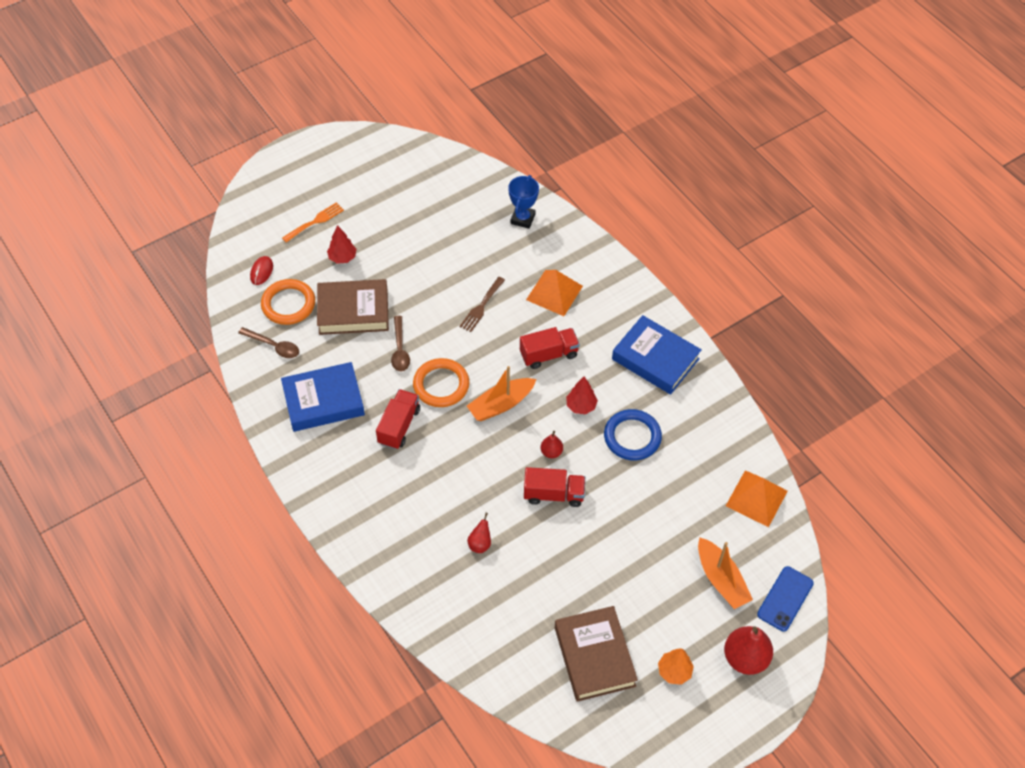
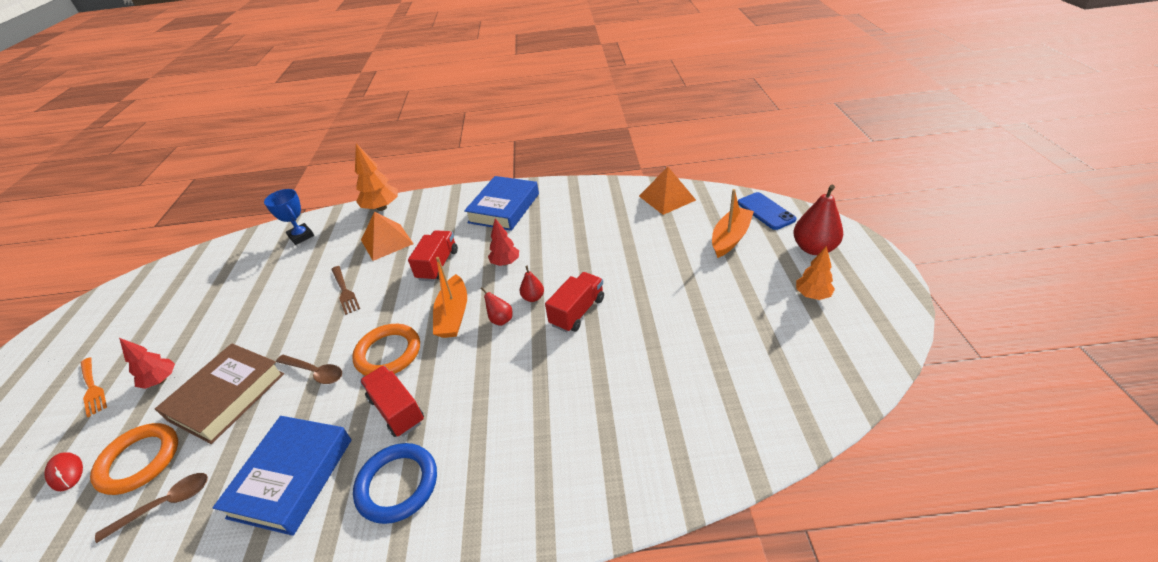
camera: 55 degrees left, 15 degrees down
(315, 221) = (92, 388): orange fork -> orange fork turned 150 degrees clockwise
(480, 544) = (592, 392): red pear -> red pear (500, 320)
(594, 656) = (774, 346): brown book -> none
(596, 253) = (382, 208): none -> orange tree
(632, 437) = (561, 243): blue ring -> blue ring (397, 485)
(655, 359) = (504, 208): blue book -> blue book turned 45 degrees counterclockwise
(721, 579) = (730, 238): orange boat -> orange boat turned 60 degrees counterclockwise

